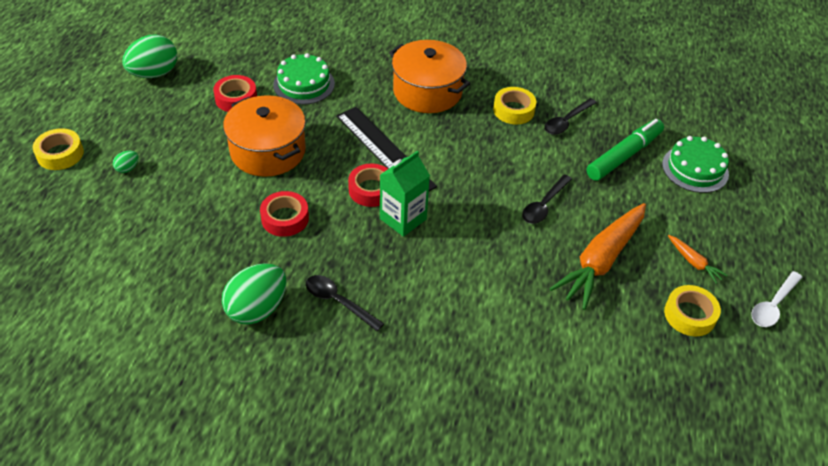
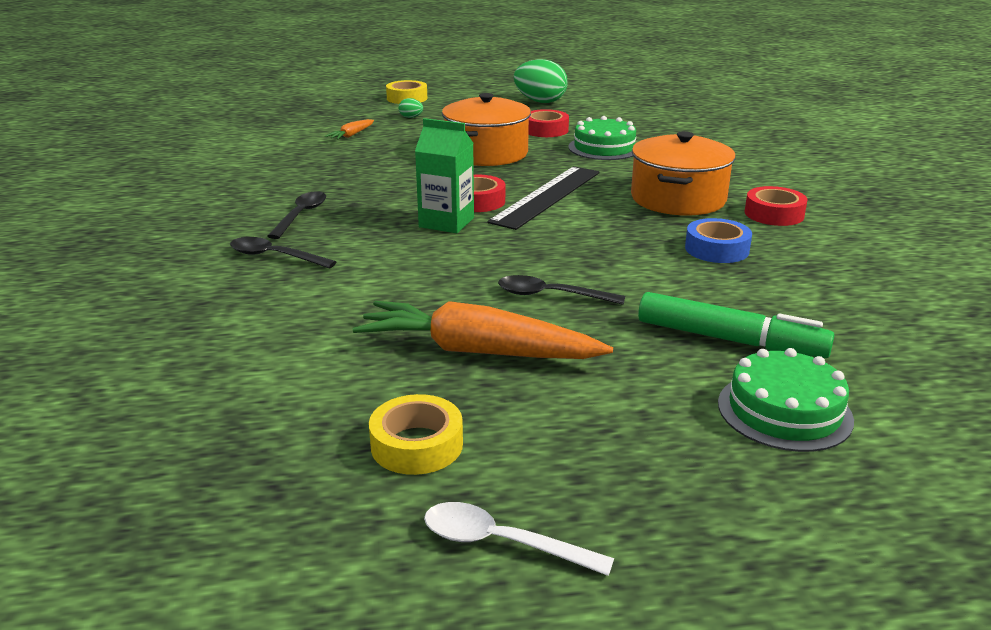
camera: 70 degrees right, 20 degrees down
(257, 309) = (273, 187): green egg -> none
(285, 218) = (399, 175): red tape -> red tape (774, 214)
(513, 110) = (716, 249): yellow tape -> blue tape
(566, 121) = (745, 286): black spoon -> black spoon (275, 256)
(694, 262) = (542, 436): orange carrot -> orange carrot (351, 135)

